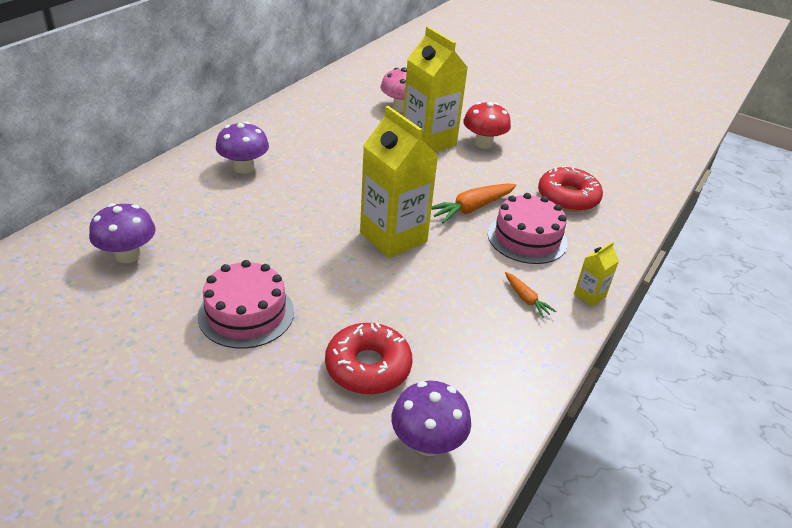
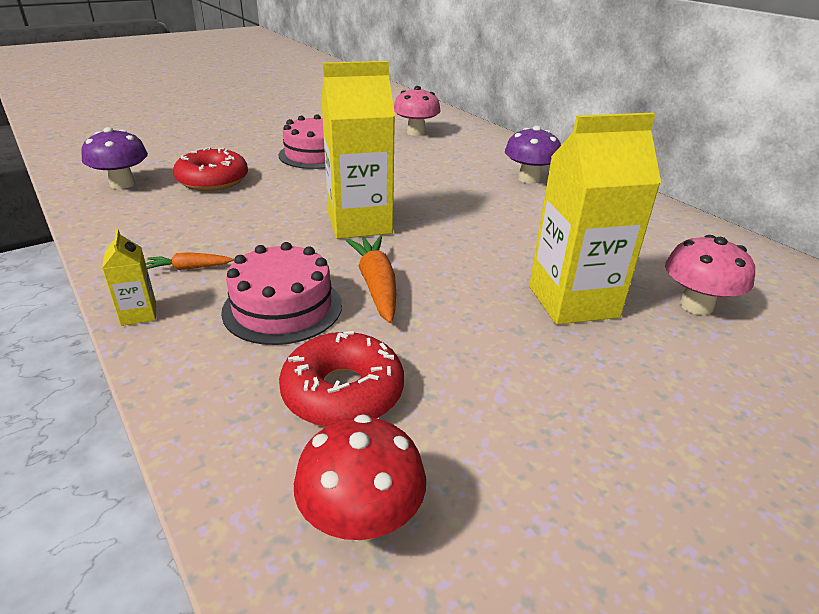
camera: 115 degrees right, 5 degrees down
(128, 255) = (416, 132): purple mushroom -> pink mushroom
(483, 143) = (558, 357): red mushroom -> red mushroom (361, 519)

